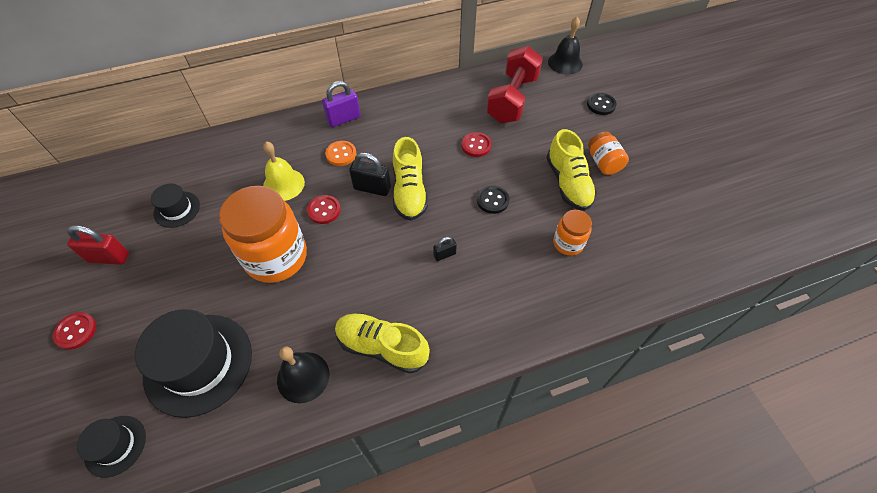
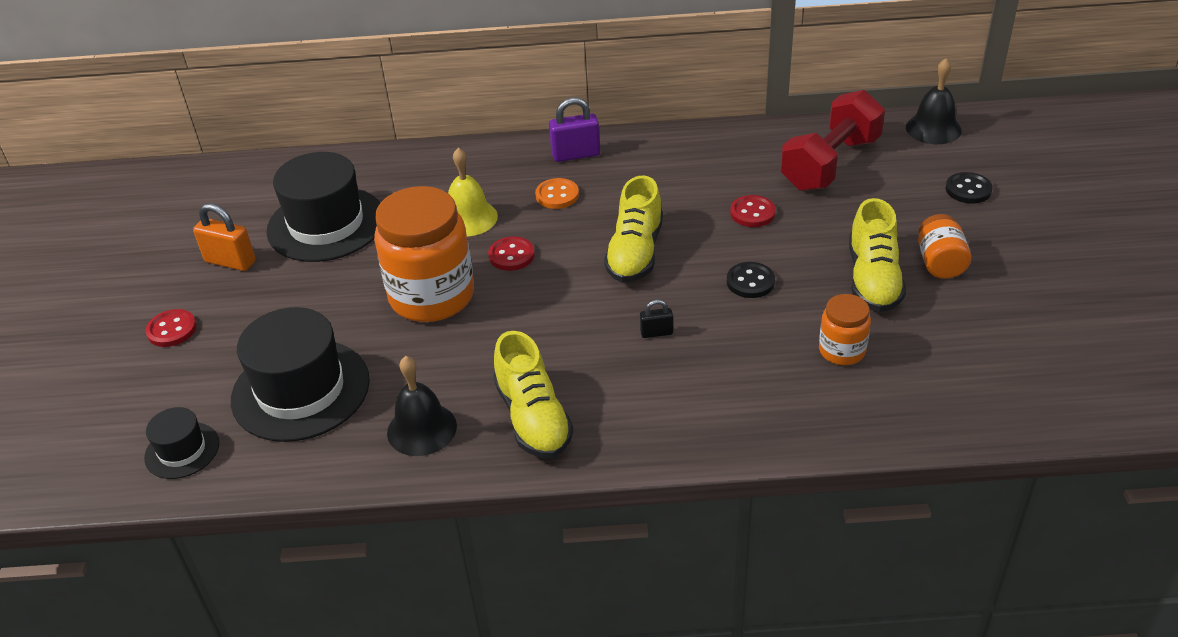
camera: 20 degrees right, 15 degrees down
(108, 257) = (230, 262): red padlock -> orange padlock
(177, 209) = (326, 224): black hat -> black hat, size x1.96
(372, 188) = (585, 241): black padlock -> none
(382, 347) = (533, 418): yellow shoe -> yellow shoe turned 150 degrees counterclockwise

